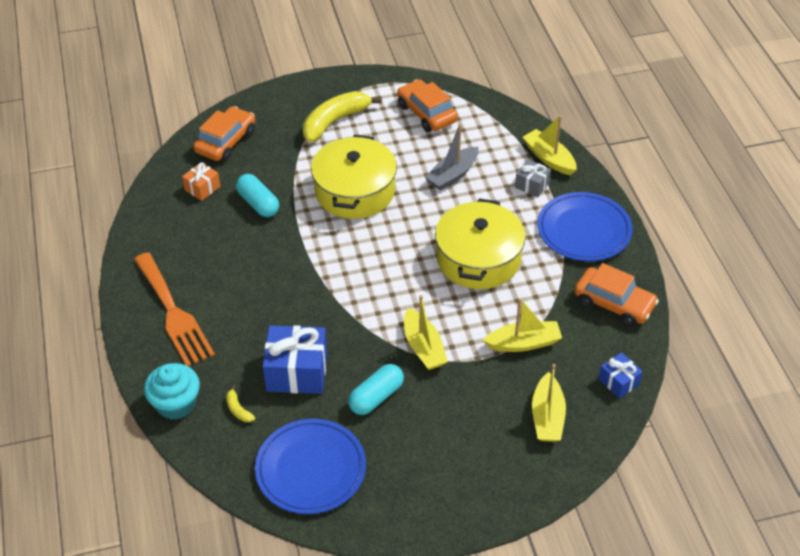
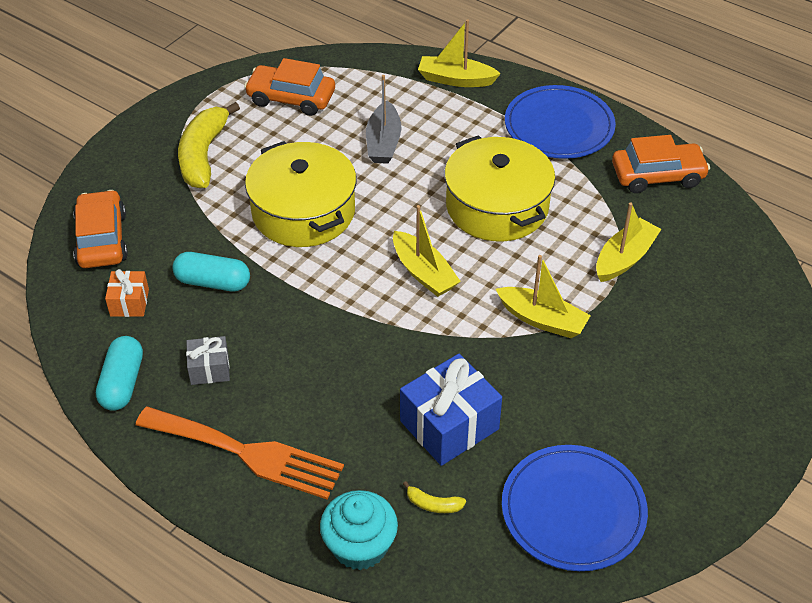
camera: 40 degrees left, 0 degrees up
(376, 397) = (553, 396): turquoise capsule -> turquoise capsule (122, 383)
(532, 185) = (468, 112): grey gift -> grey gift (209, 369)
(547, 416) = (719, 310): yellow boat -> yellow boat (423, 273)
(619, 382) = (739, 241): blue gift -> none

